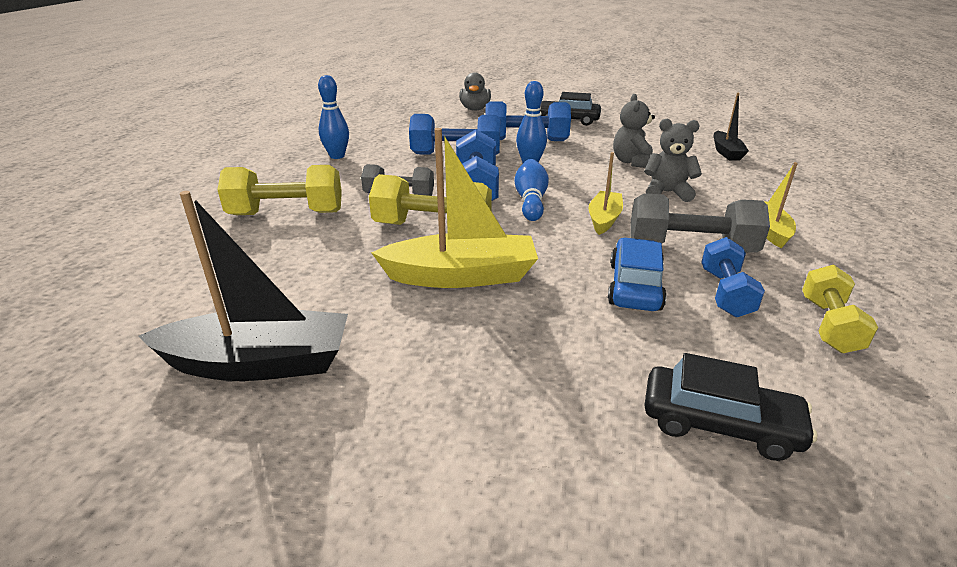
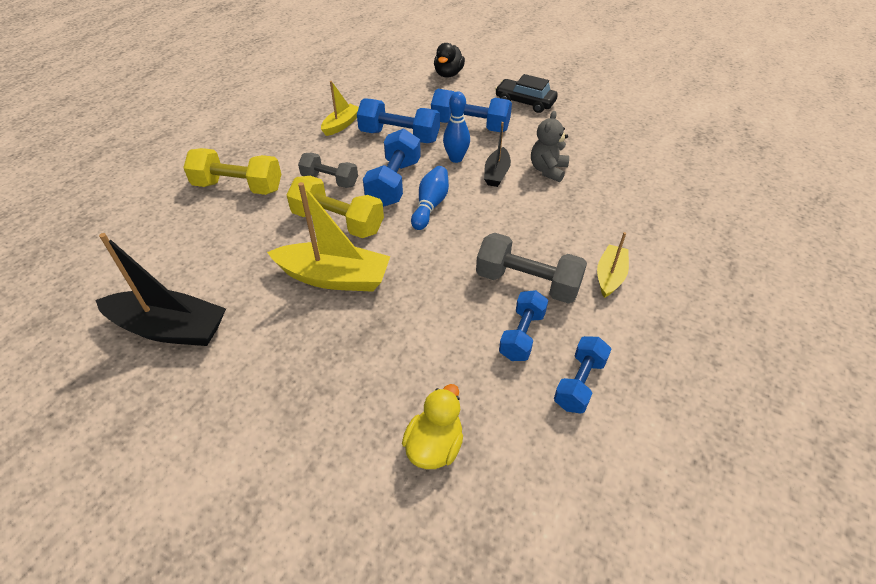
camera: 15 degrees right, 15 degrees up
(337, 156) = (302, 123): blue bowling pin -> none
(475, 109) = (448, 74): grey duck -> black duck
(604, 219) = (478, 237): yellow boat -> yellow boat (341, 125)
(634, 286) = (456, 314): blue car -> none
(667, 193) = (552, 215): grey teddy bear -> none
(719, 424) = (434, 446): black car -> yellow duck
(726, 152) = (646, 170): black boat -> black boat (496, 173)
(829, 325) = (579, 383): yellow dumbbell -> blue dumbbell

